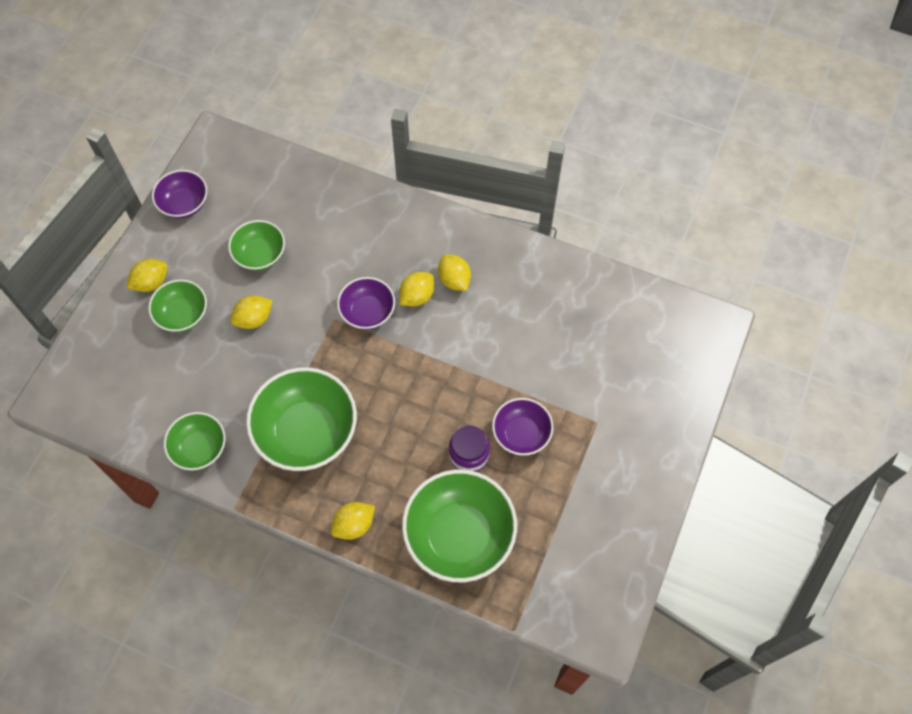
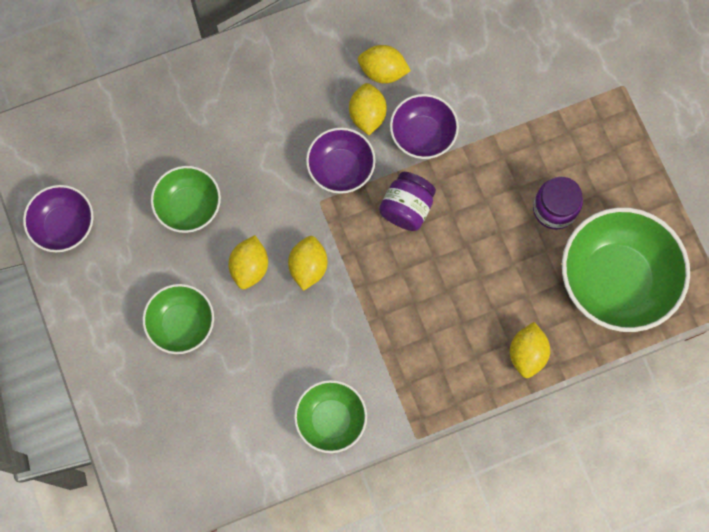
camera: 45 degrees left, 10 degrees up
(151, 282) = (119, 323): yellow lemon -> yellow lemon (308, 267)
(307, 432) = (404, 318): green bowl -> none
(380, 370) = (406, 208): none -> purple jar
(521, 434) = (576, 151): purple bowl -> purple bowl (422, 135)

